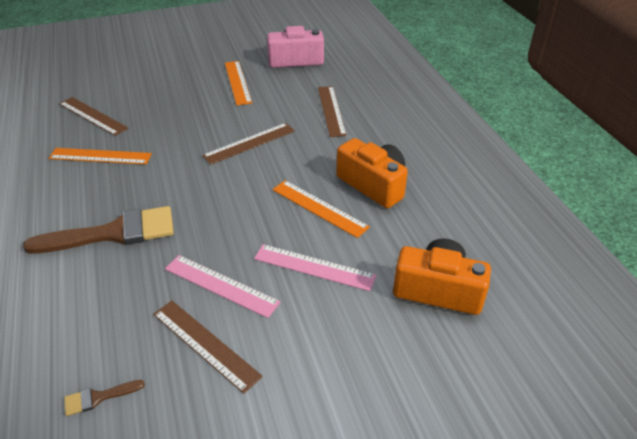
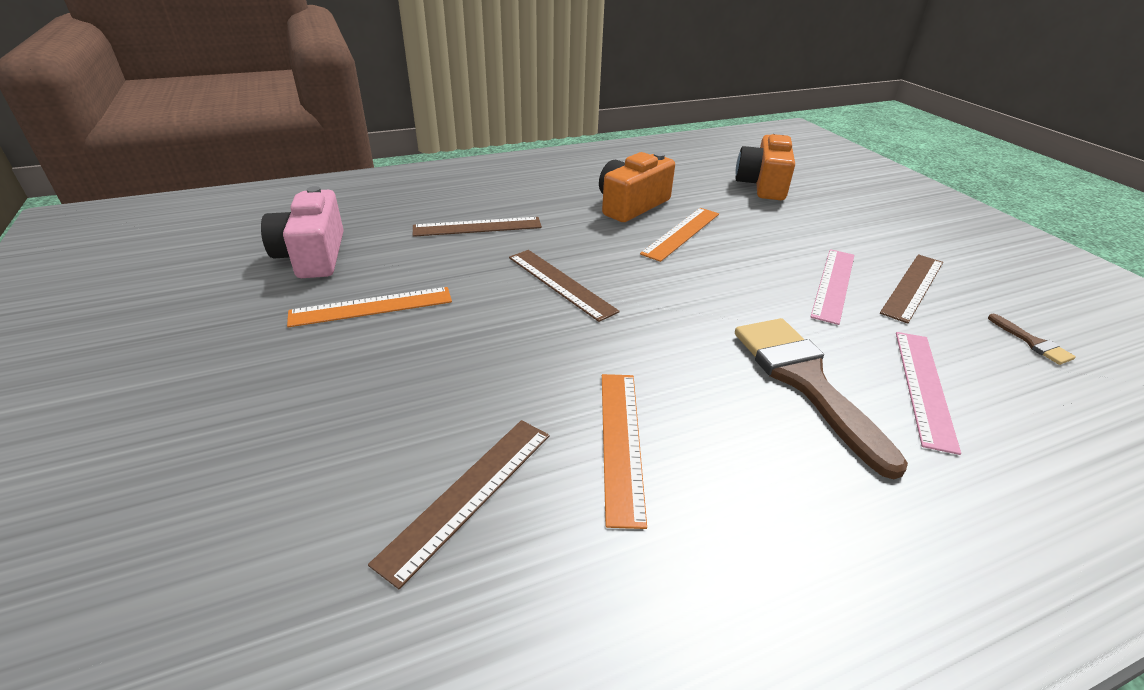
camera: 95 degrees left, 5 degrees down
(314, 267) = (772, 235): pink ruler -> pink ruler (924, 387)

